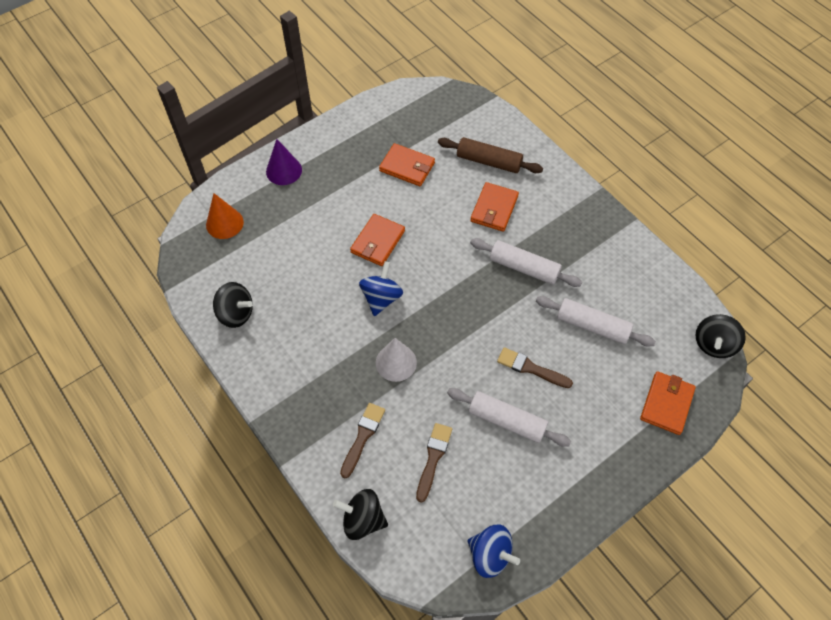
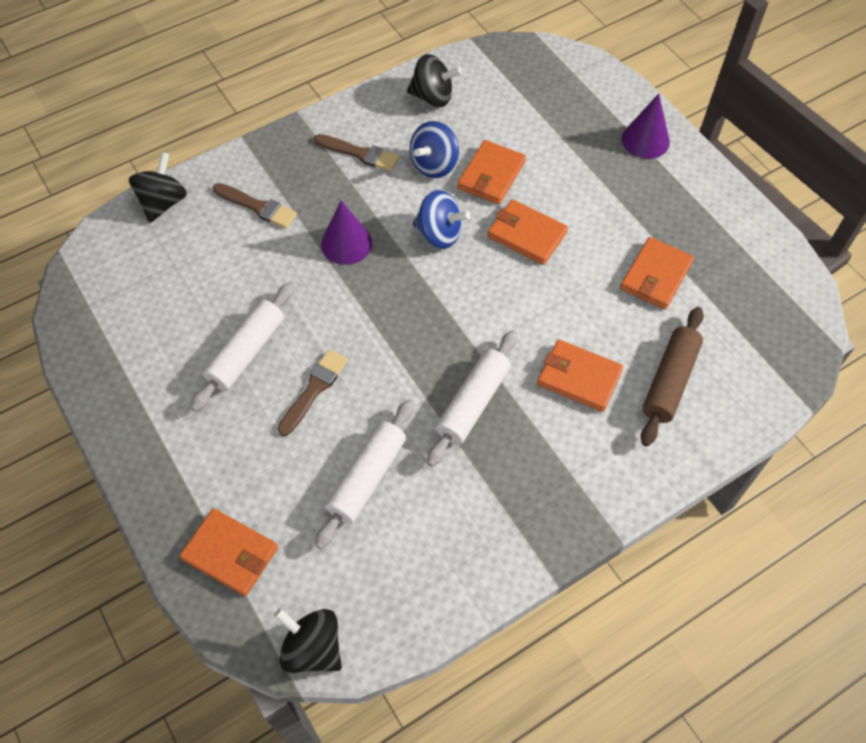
camera: 95 degrees right, 0 degrees up
(224, 223) = (561, 84): orange cone -> none
(236, 313) = (433, 97): black spinning top -> black spinning top turned 105 degrees counterclockwise
(321, 267) = (491, 175): none -> orange wallet
(396, 362) = (346, 243): white cone -> purple cone
(433, 458) = (216, 271): brown brush -> brown brush (360, 153)
(490, 555) = (90, 316): blue spinning top -> blue spinning top (434, 165)

